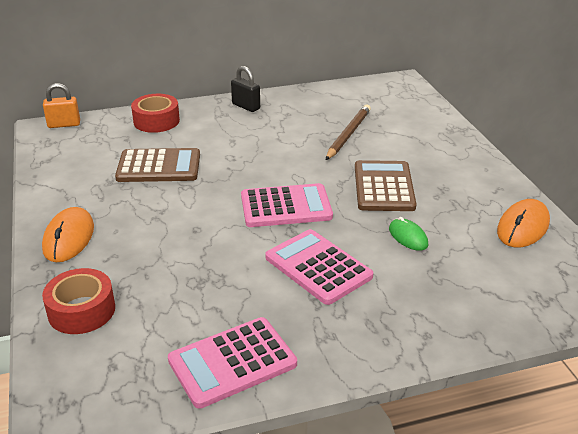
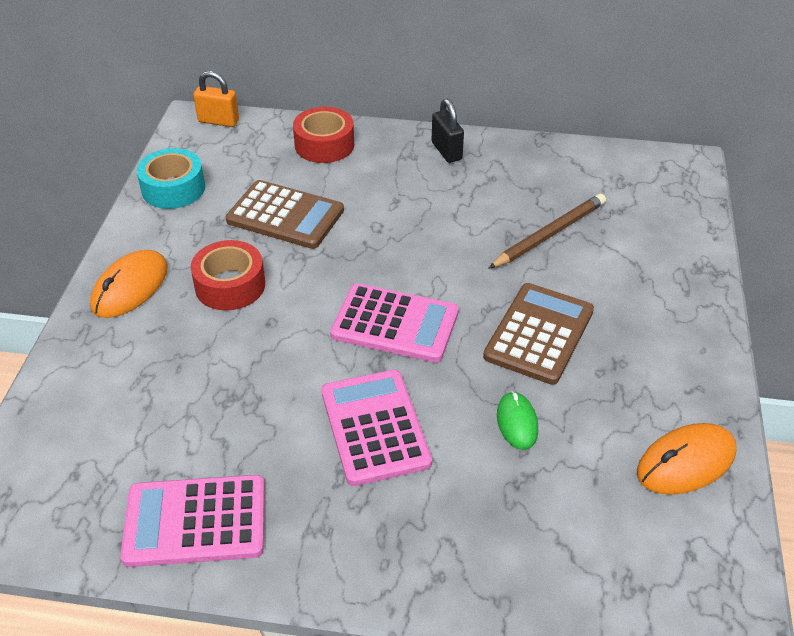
camera: 25 degrees right, 10 degrees up
(58, 171) = (173, 188): none -> turquoise tape
(81, 310) = (86, 391): red tape -> red tape (230, 285)

